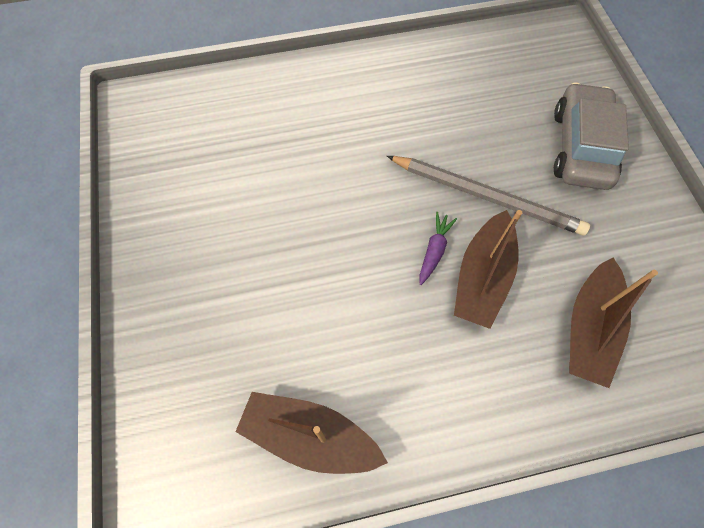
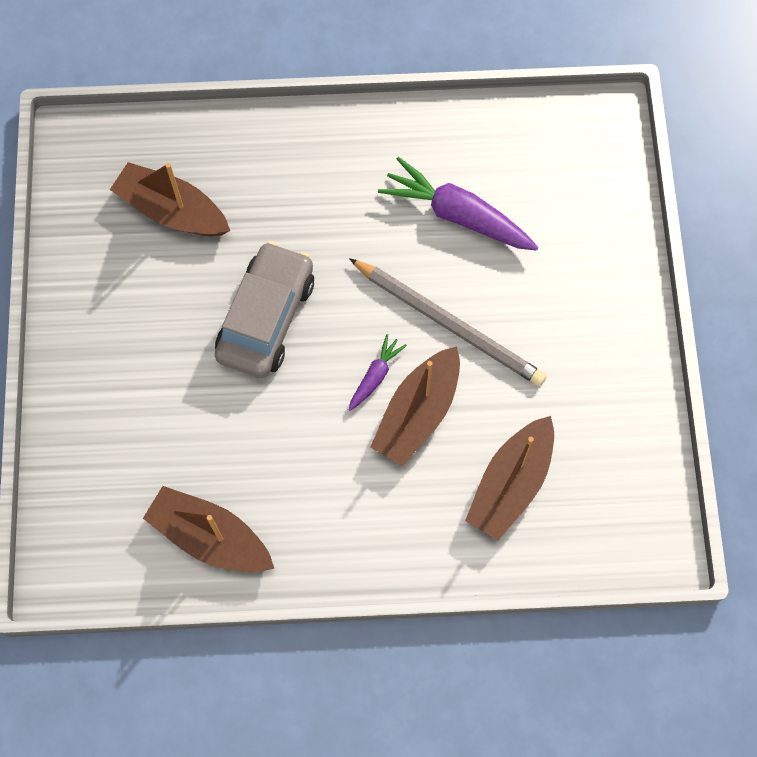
camera: 10 degrees right, 5 degrees up
(224, 143) = (172, 211): none -> brown boat
(466, 112) = (457, 215): none -> purple carrot
(580, 147) = (575, 281): grey car -> grey car (266, 318)

